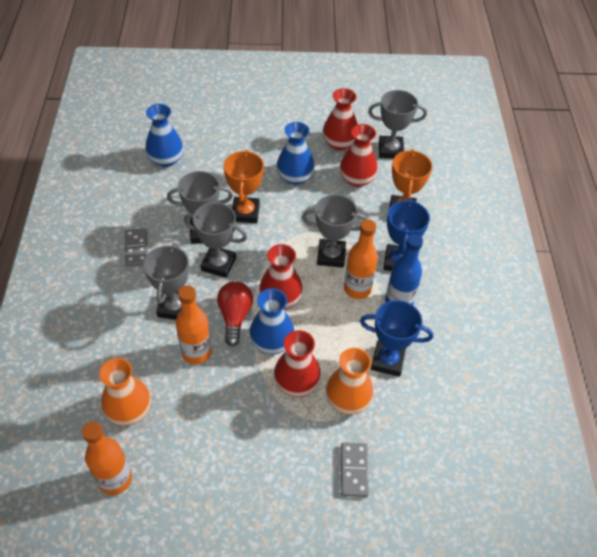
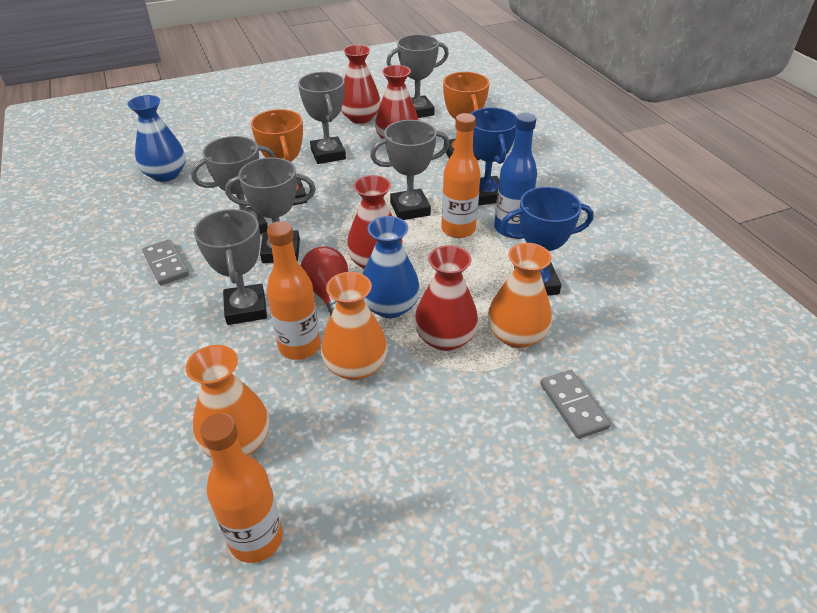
camera: 20 degrees left, 10 degrees down
(226, 382) = (355, 366): none -> orange vase
(295, 177) = (328, 154): blue vase -> grey trophy

